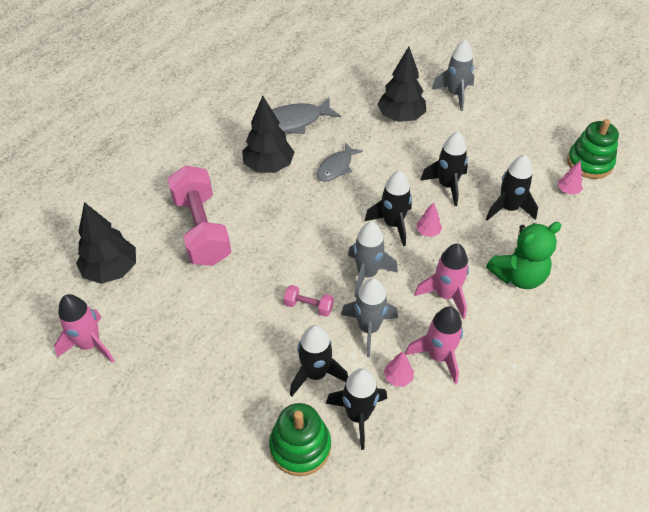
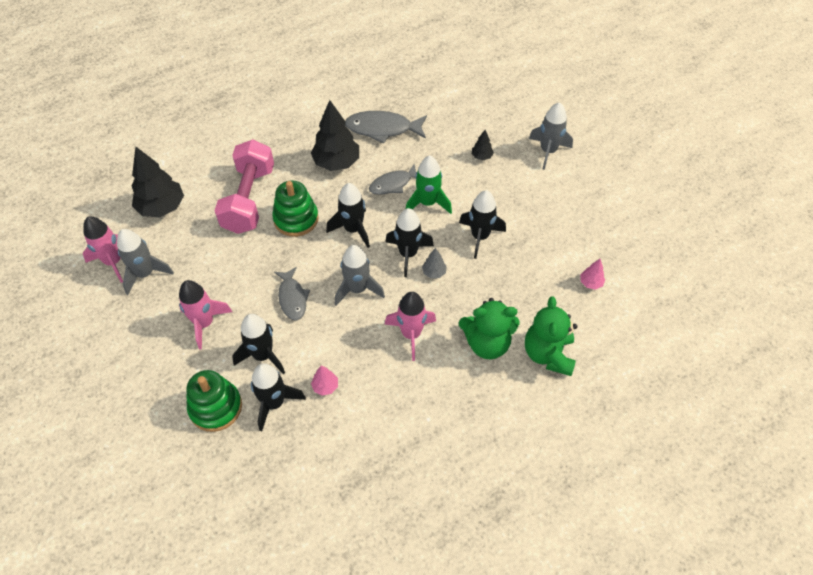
camera: 25 degrees right, 5 degrees up
(308, 306) = (292, 298): pink dumbbell -> grey fish
(368, 328) = (328, 336): grey rocket -> grey rocket (145, 274)
(380, 173) = (427, 203): none -> green rocket
(400, 117) = (481, 156): black tree -> black tree, size x0.46
(428, 232) = (434, 272): pink tree -> grey tree
(438, 356) = (370, 383): pink rocket -> pink rocket (204, 323)
(508, 208) = (521, 279): black rocket -> black rocket (353, 229)
(576, 264) = (548, 354): none -> green teddy bear
(589, 163) = (632, 264): green stacking toy -> green stacking toy (296, 219)

